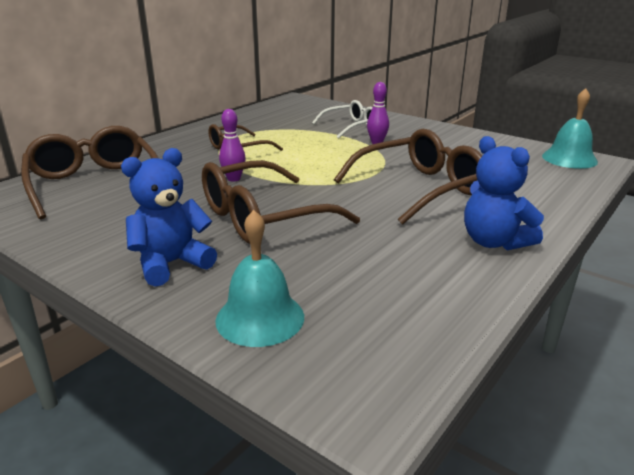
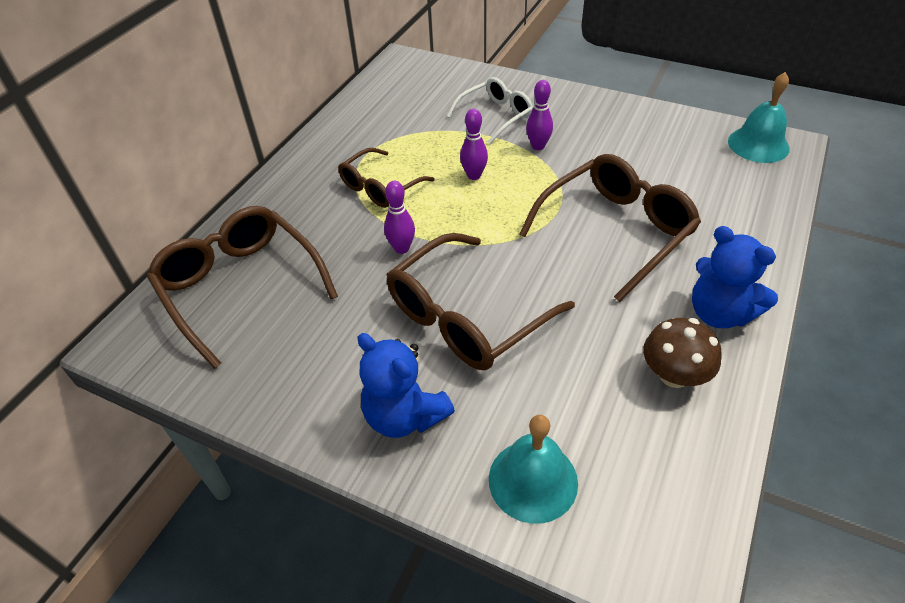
camera: 10 degrees left, 20 degrees up
(171, 264) = (404, 416): blue teddy bear -> blue teddy bear turned 90 degrees counterclockwise
(316, 151) = (474, 175): none -> purple bowling pin
(433, 272) = (674, 375): none -> brown mushroom

